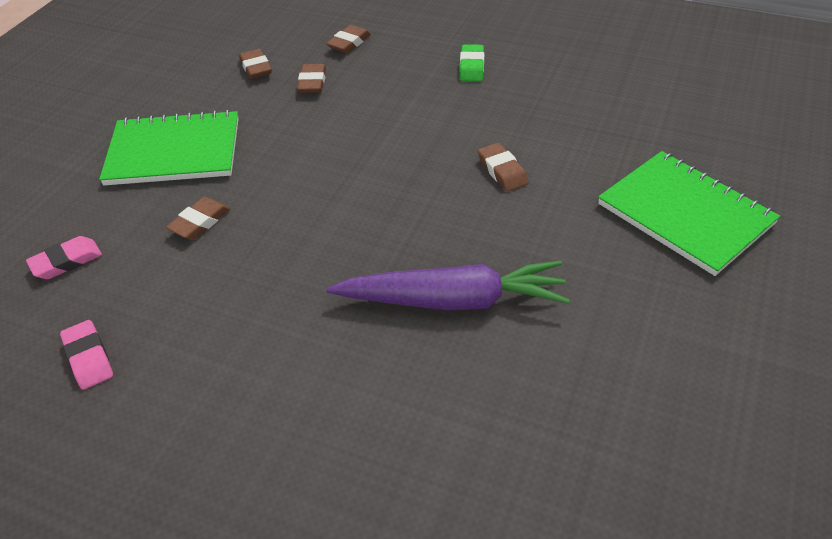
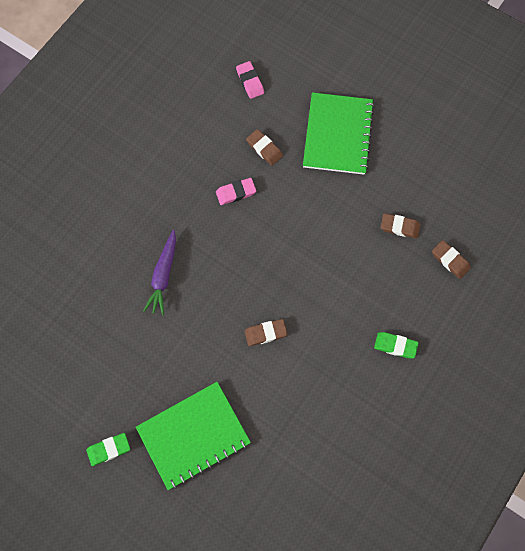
camera: 100 degrees right, 25 degrees up
(88, 358) = (177, 97): pink eraser -> pink eraser (236, 193)
(256, 68) = (428, 190): brown eraser -> none
(453, 300) = (163, 276): purple carrot -> purple carrot, size x0.67
(769, 304) = (109, 449): none -> green eraser

